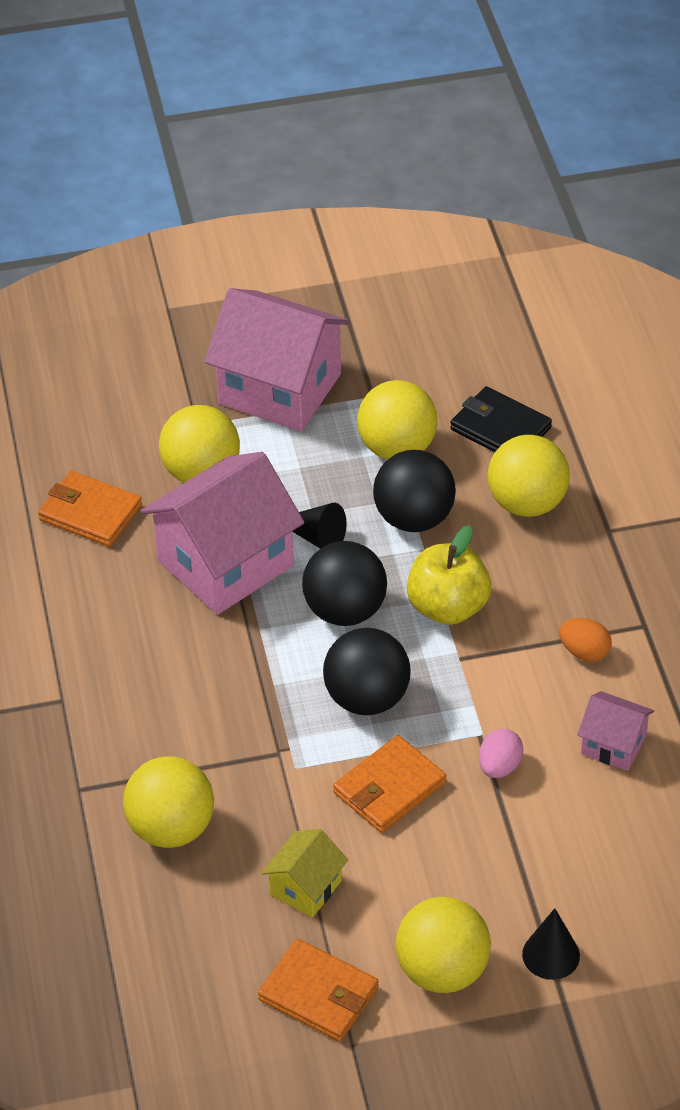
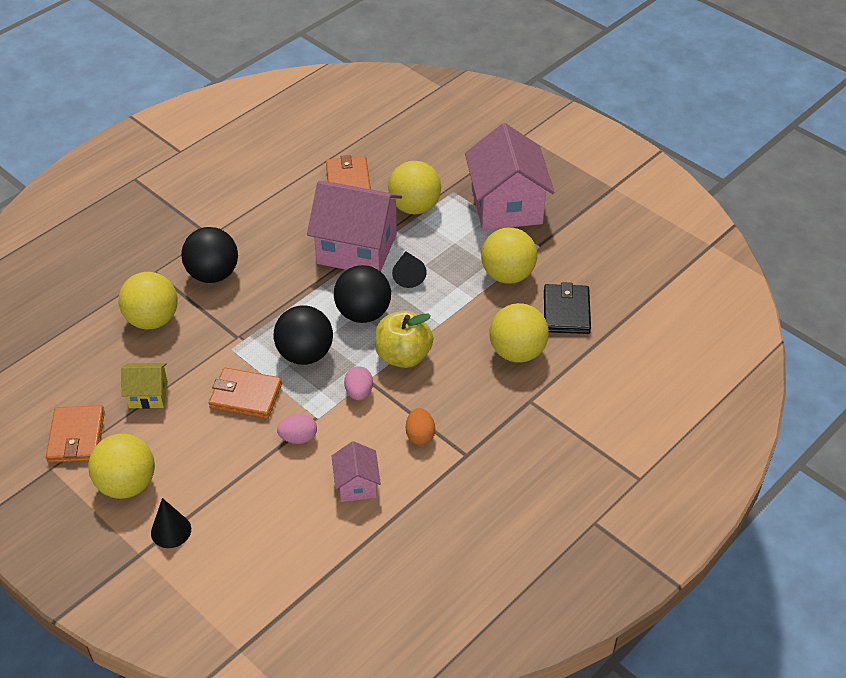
camera: 55 degrees right, 0 degrees up
(414, 518) = (459, 308): black ball -> black ball (213, 274)
(473, 676) = (359, 392): none -> pink egg

